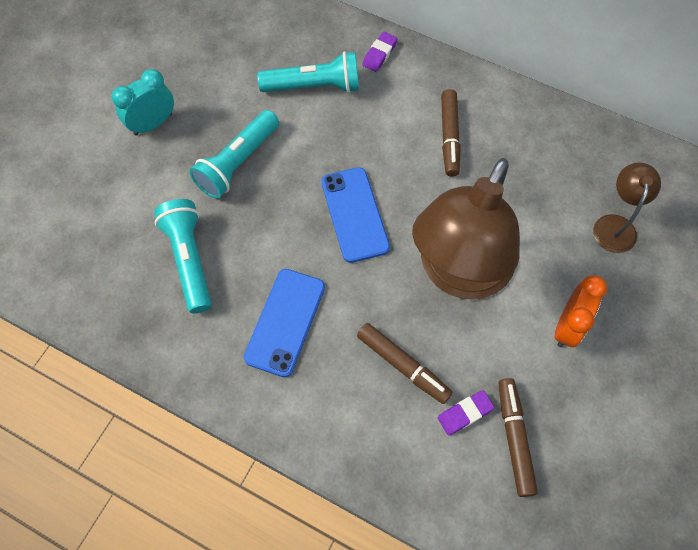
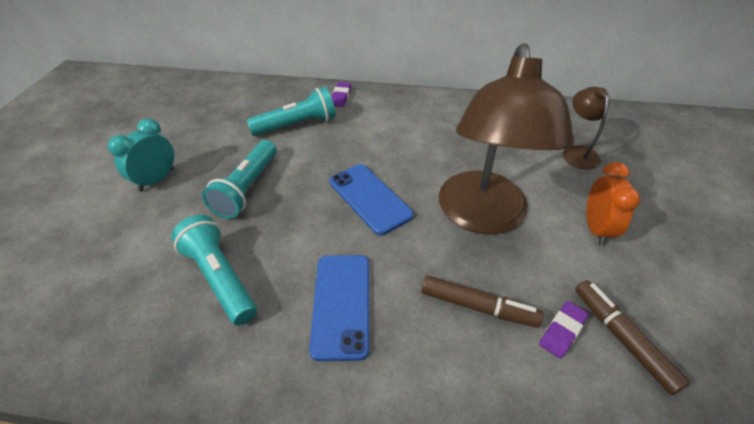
camera: 20 degrees left, 20 degrees down
(449, 137) = (420, 131): brown marker -> none

